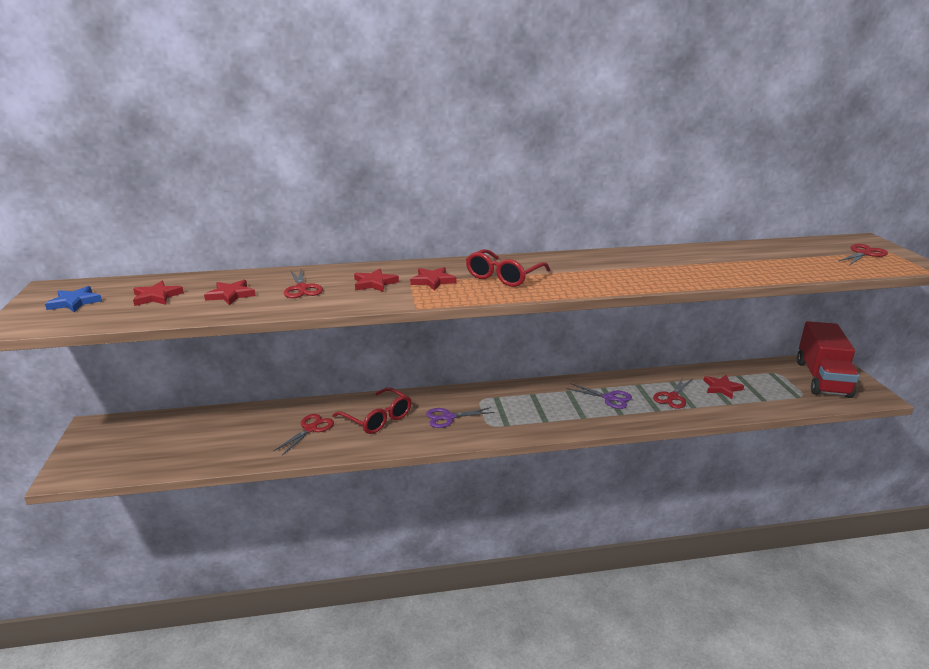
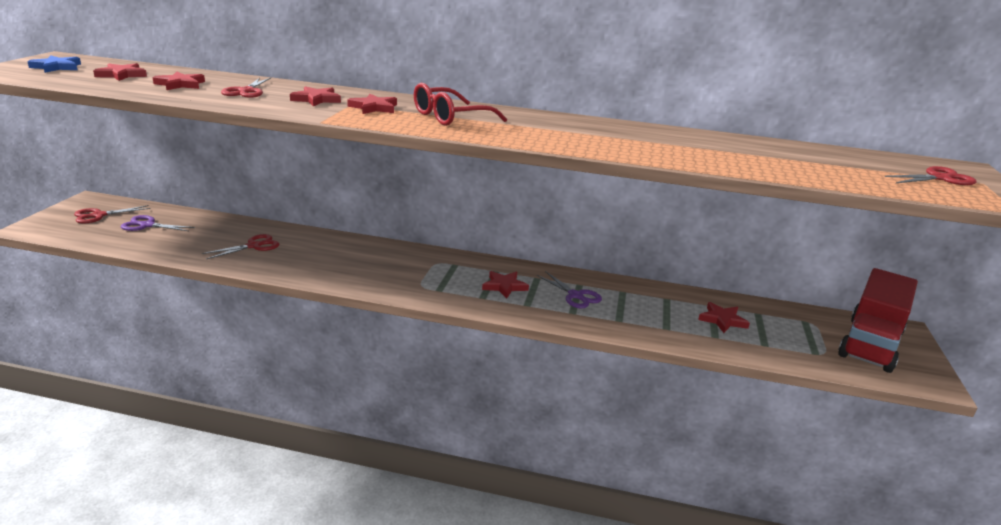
camera: 20 degrees right, 0 degrees up
(377, 418) = (321, 253): red glasses -> none
(448, 417) = (388, 269): purple scissors -> purple scissors (147, 225)
(552, 406) = (504, 286): none -> red star
(672, 397) = (651, 313): red scissors -> red scissors (99, 215)

